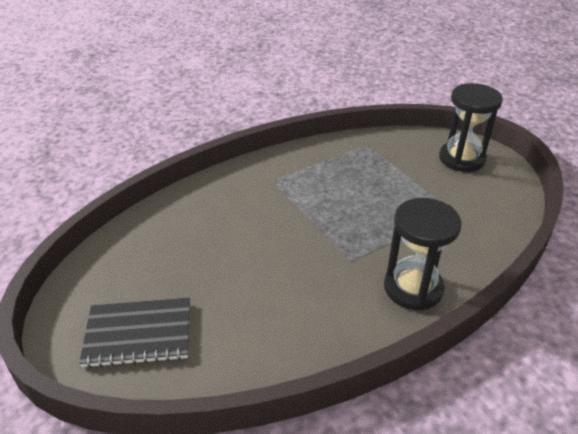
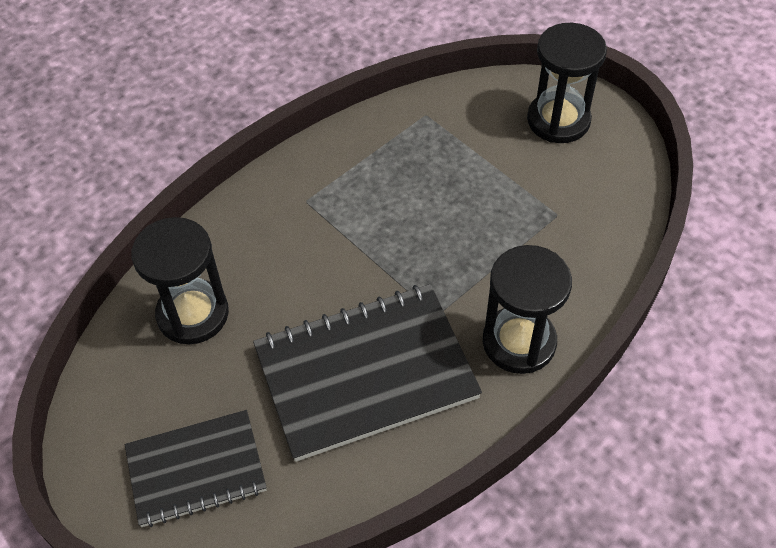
camera: 10 degrees left, 15 degrees up
(171, 234) = (193, 314): none -> black hourglass
(288, 290) = (366, 373): none -> black notebook

